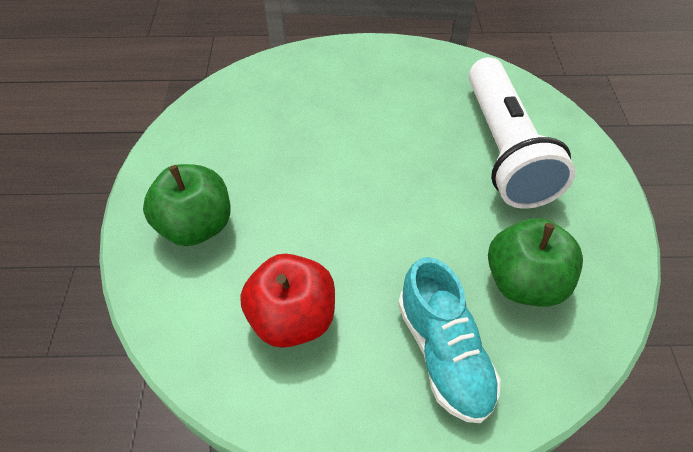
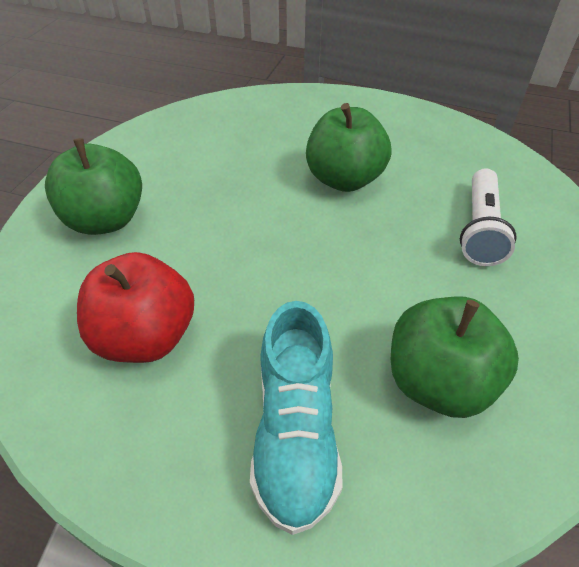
camera: 20 degrees right, 5 degrees down
(381, 131) = (344, 179): none -> green apple
(504, 149) = (480, 229): white flashlight -> white flashlight, size x0.56

